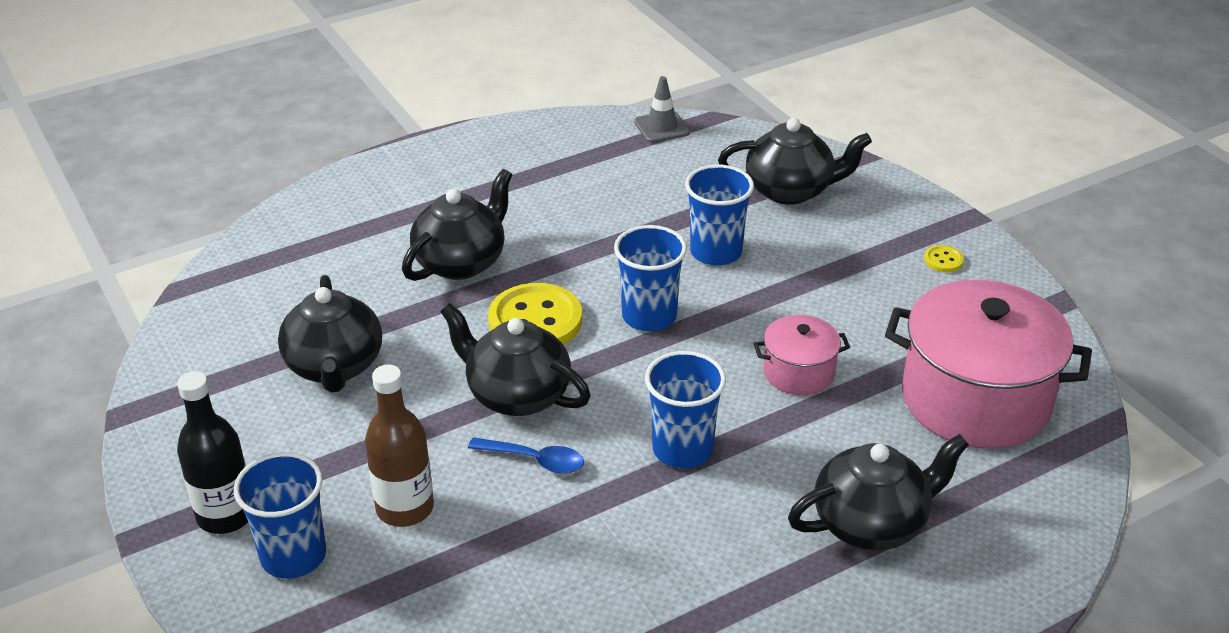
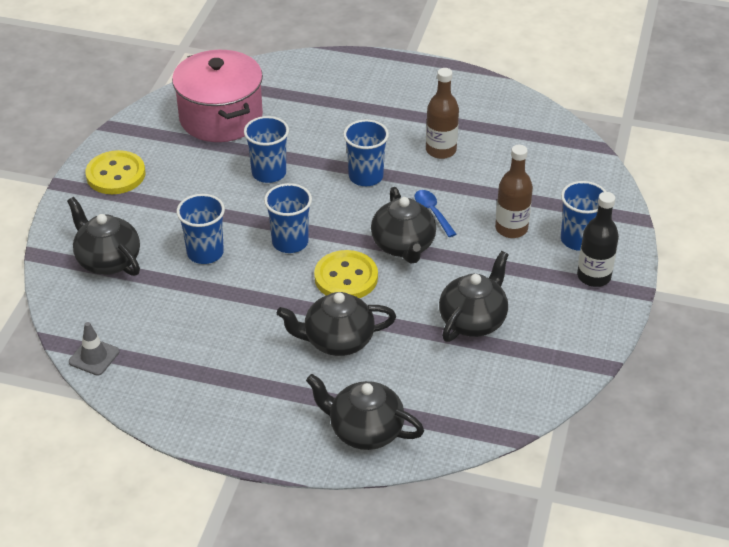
camera: 135 degrees left, 5 degrees up
(640, 561) = (441, 150): none -> brown bottle
(798, 372) = (269, 173): pink pot -> blue cup
(871, 523) = (337, 108): black teapot -> black teapot (365, 430)
(943, 260) = (116, 174): yellow button -> yellow button, size x2.31

